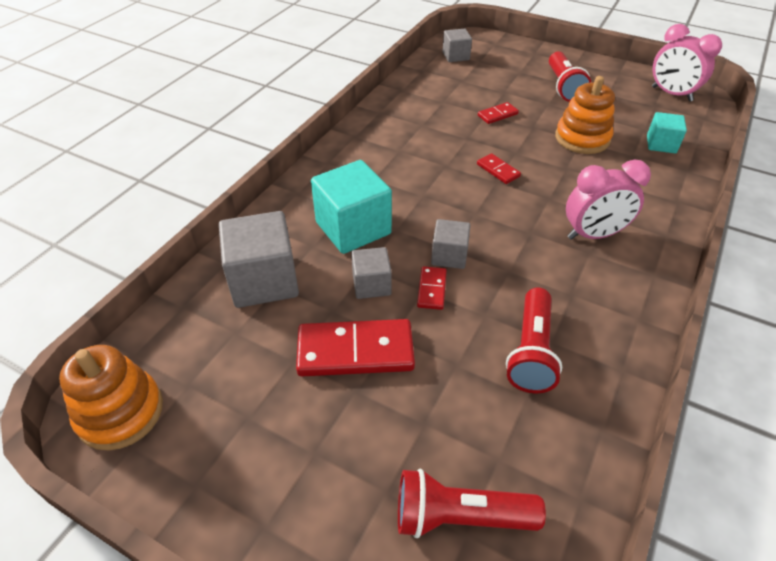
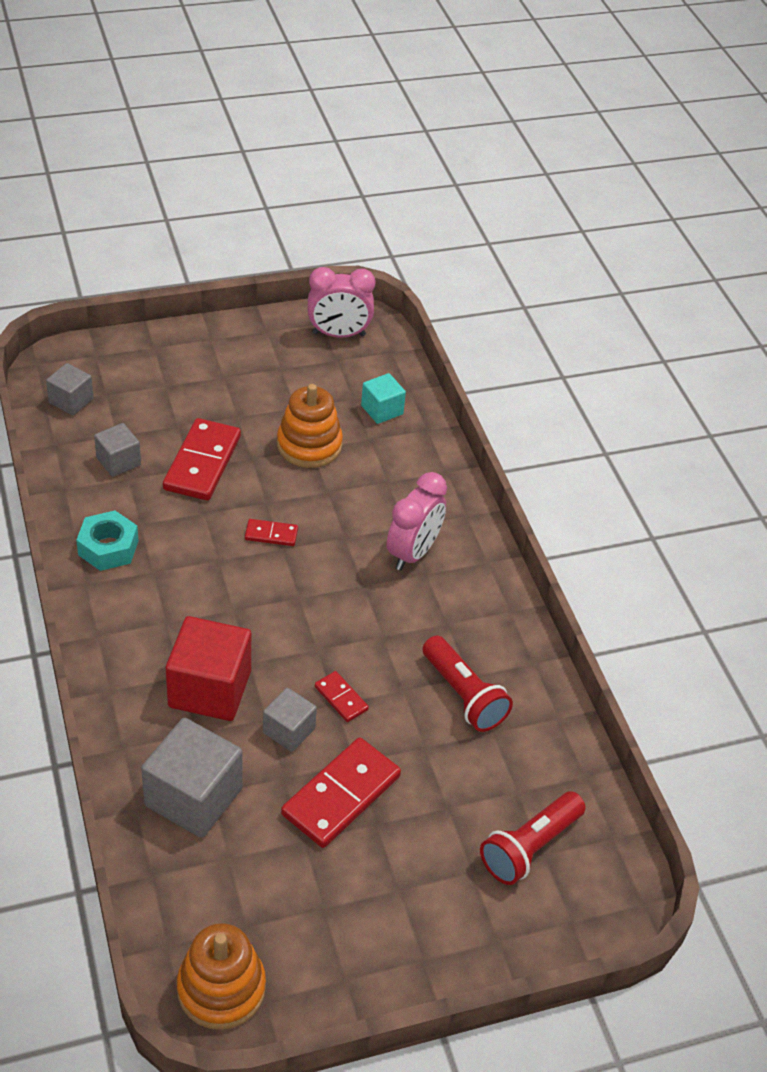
camera: 50 degrees left, 0 degrees up
(353, 228) = (210, 689): turquoise cube -> red cube
(389, 126) = (108, 548): none -> turquoise nut
(449, 256) = (322, 656): grey cube -> grey cube (118, 461)
(497, 115) = (202, 463): red domino -> red domino, size x2.02
(563, 87) = (230, 383): red flashlight -> none

